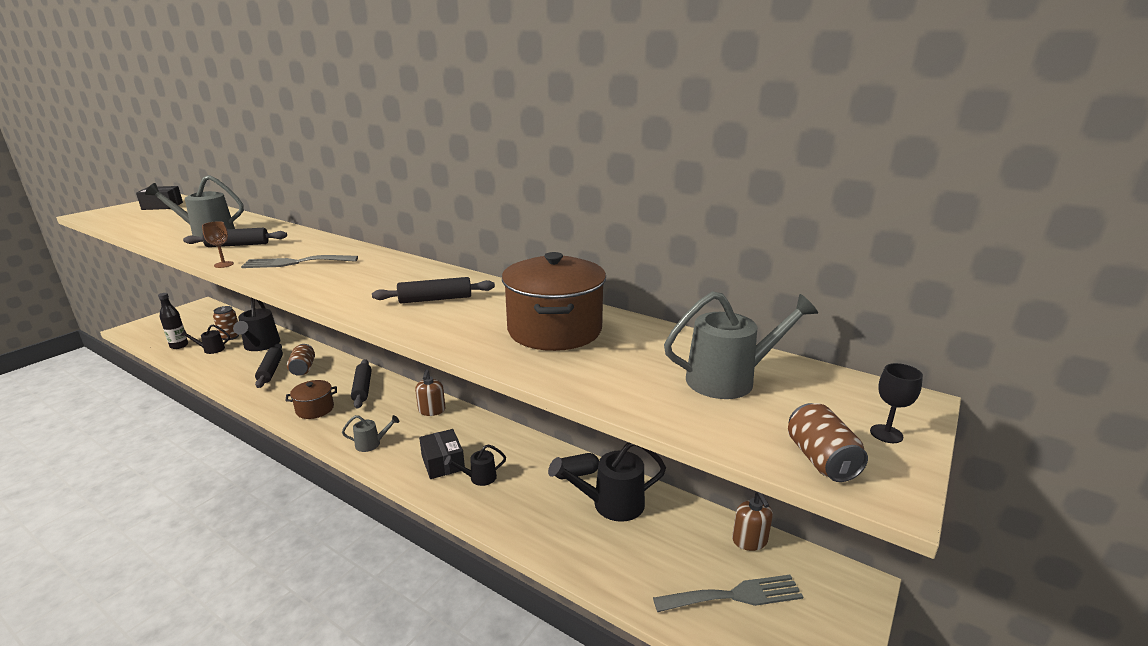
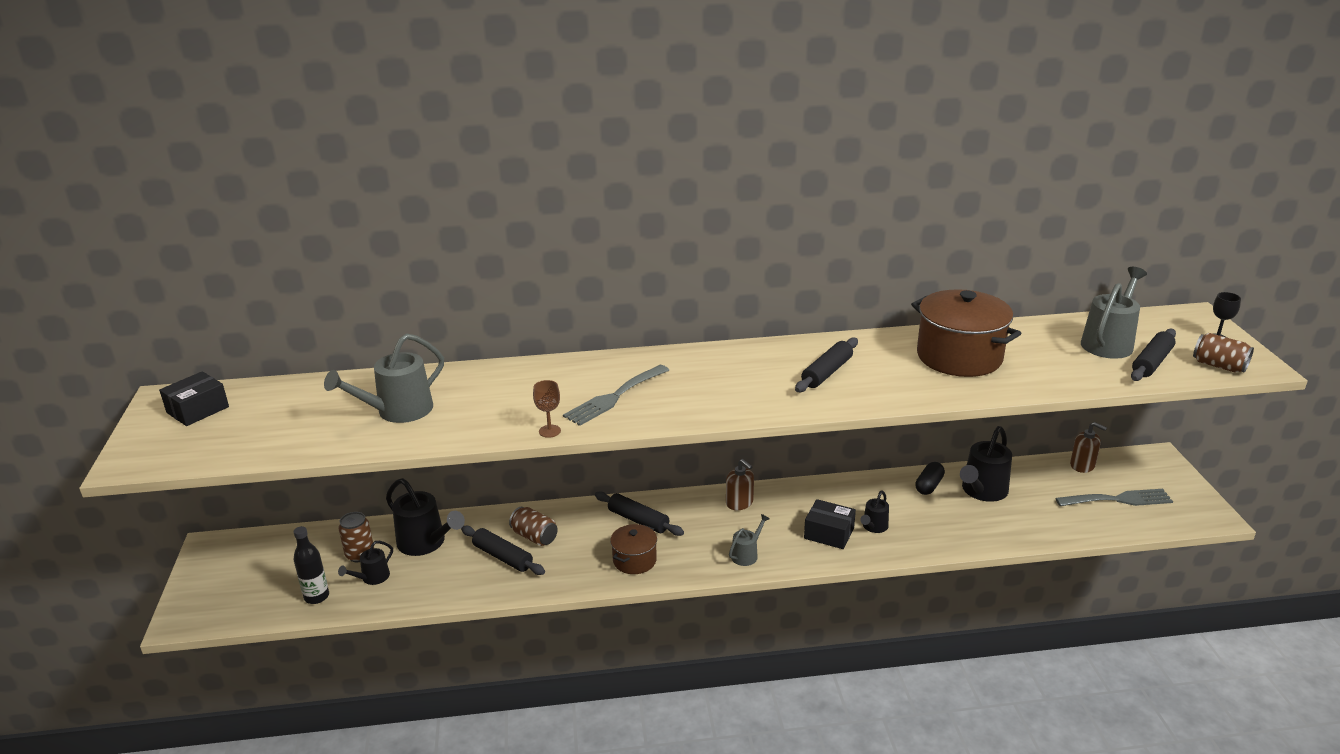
camera: 40 degrees left, 5 degrees up
(238, 245) = (490, 408): black rolling pin -> black rolling pin (1152, 362)
(735, 595) = (1119, 499): grey fork -> grey fork turned 45 degrees clockwise

